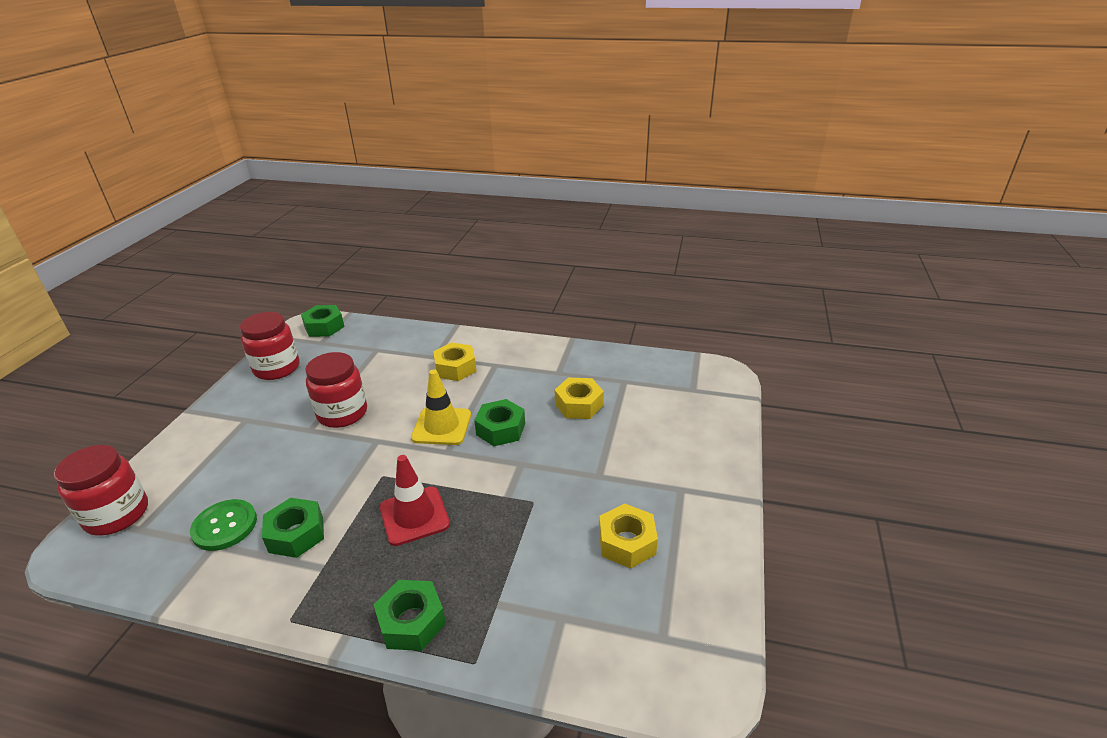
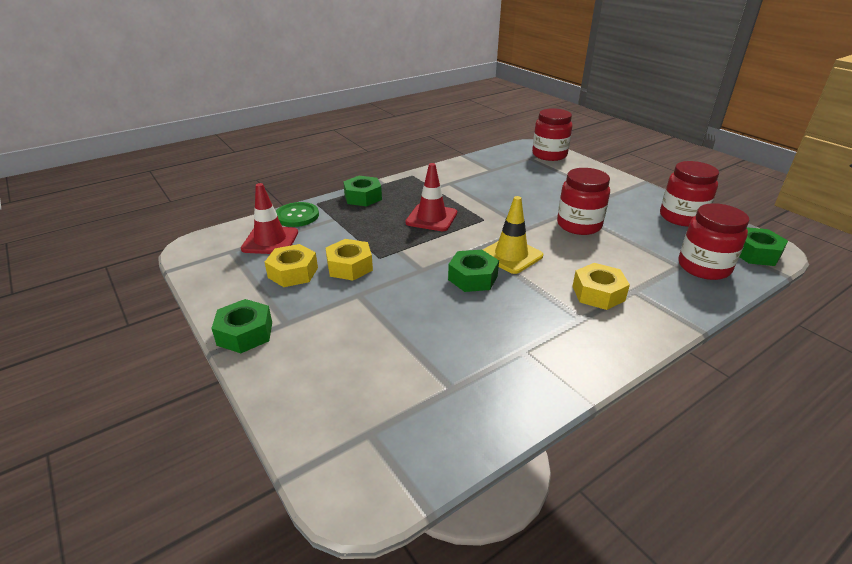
camera: 130 degrees right, 0 degrees up
(225, 526) = (502, 173): green button -> green button (297, 216)
(296, 534) = (468, 187): green nut -> green nut (245, 333)
(368, 340) = (703, 267): none -> red jar
(579, 405) = (452, 333): yellow nut -> yellow nut (349, 266)
(605, 619) = (270, 241): none -> red traffic cone

